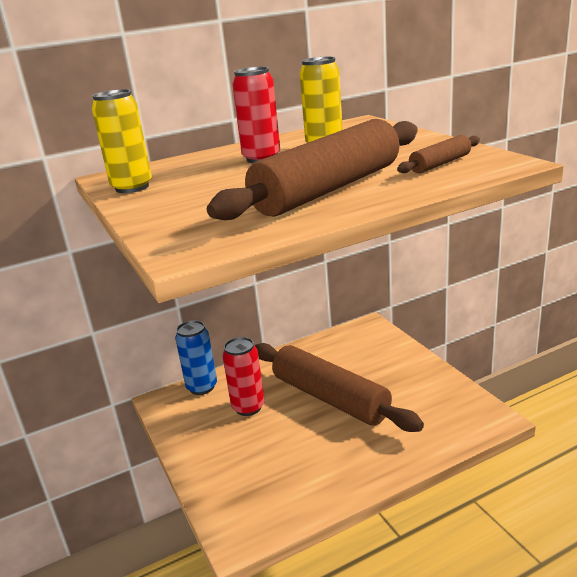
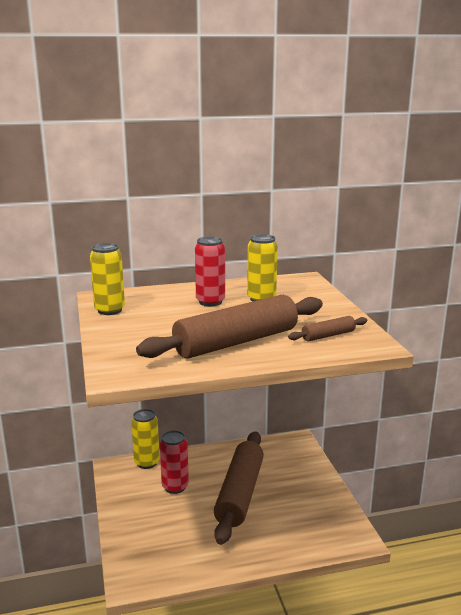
camera: 10 degrees right, 5 degrees down
(202, 387) = (146, 462): blue can -> yellow can
(330, 398) = (240, 493): brown rolling pin -> brown rolling pin turned 45 degrees clockwise

